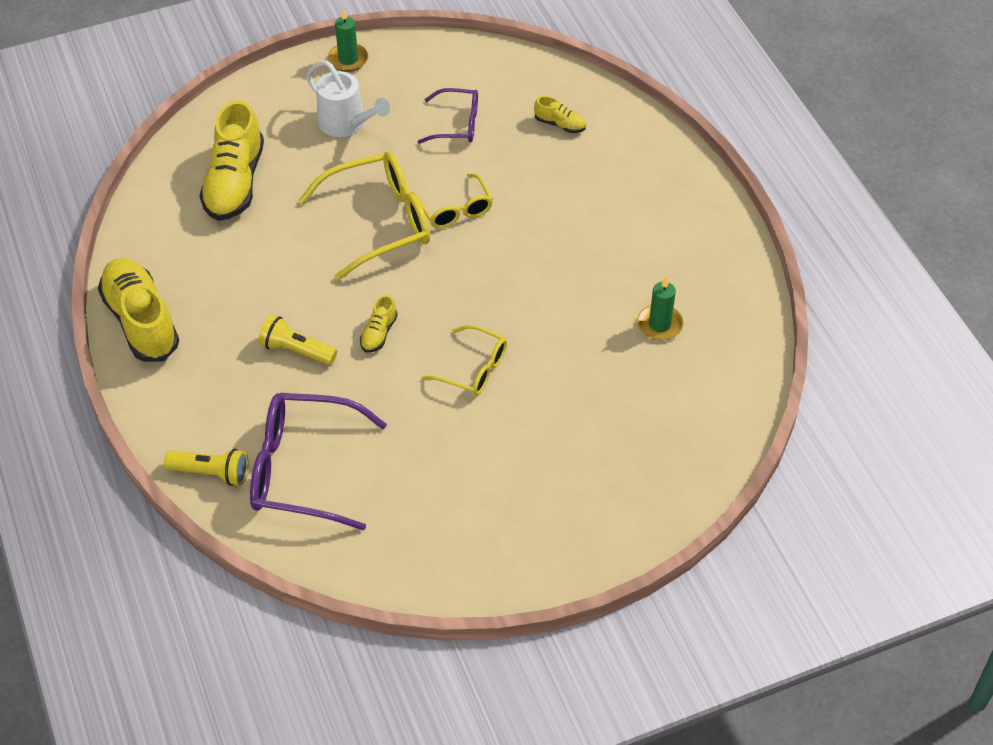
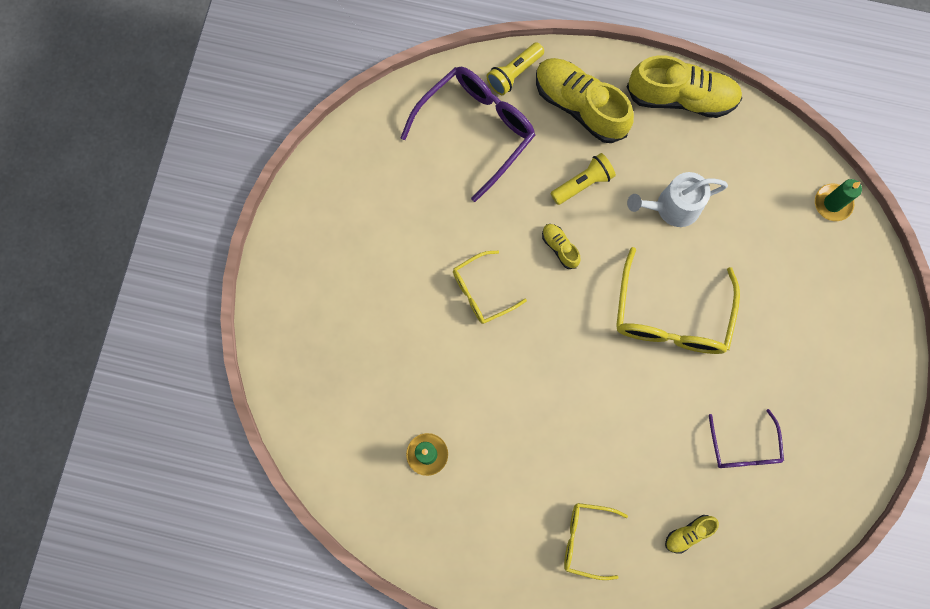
camera: 125 degrees right, 25 degrees up
(235, 183) = (784, 235): yellow shoe -> yellow shoe (580, 106)
(346, 124) = (800, 358): white watering can -> white watering can (672, 207)
(348, 59) = (881, 408): green candle -> green candle (832, 203)
(454, 209) = (647, 381): yellow glasses -> yellow glasses (586, 539)
(456, 124) = (743, 447): purple glasses -> purple glasses turned 45 degrees counterclockwise

